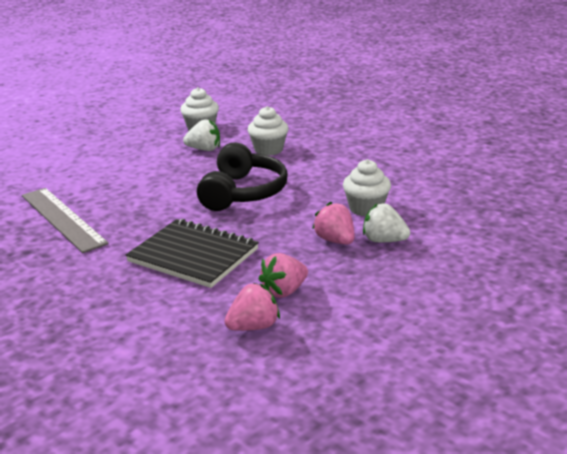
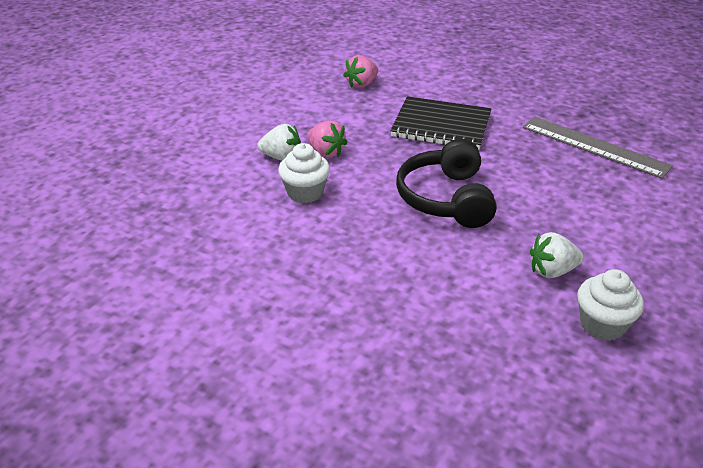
camera: 165 degrees right, 10 degrees up
(268, 150) = (463, 282): white cupcake -> none
(284, 291) = (352, 107): pink strawberry -> none

